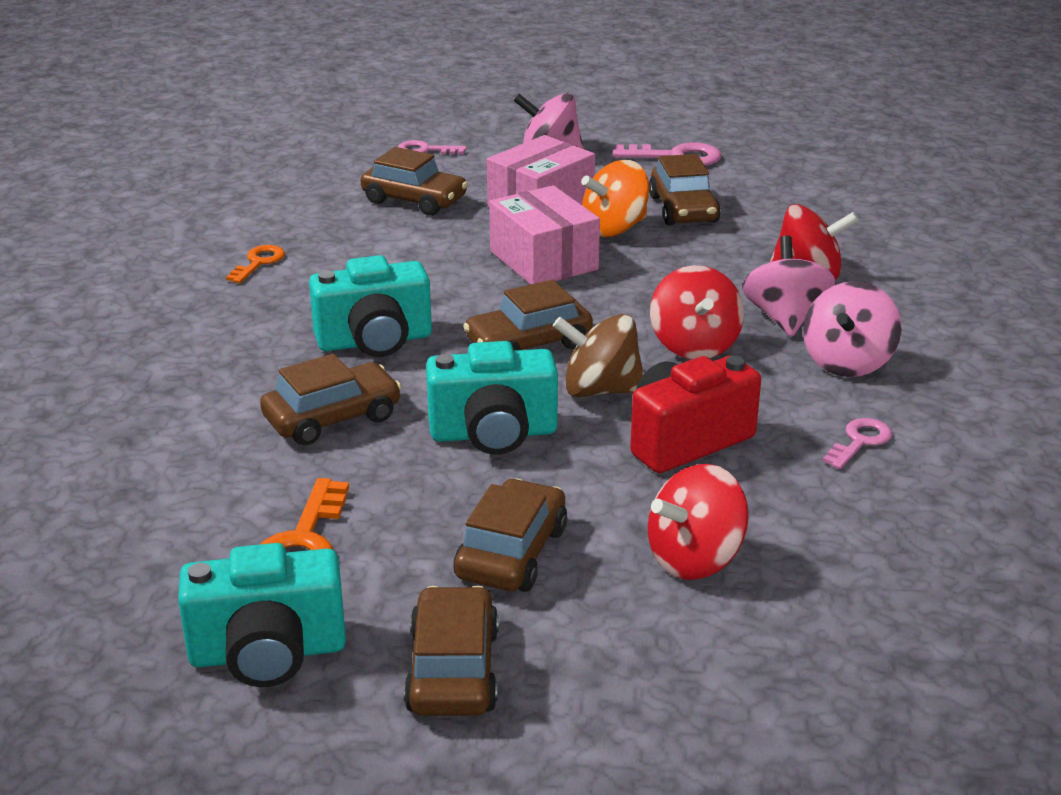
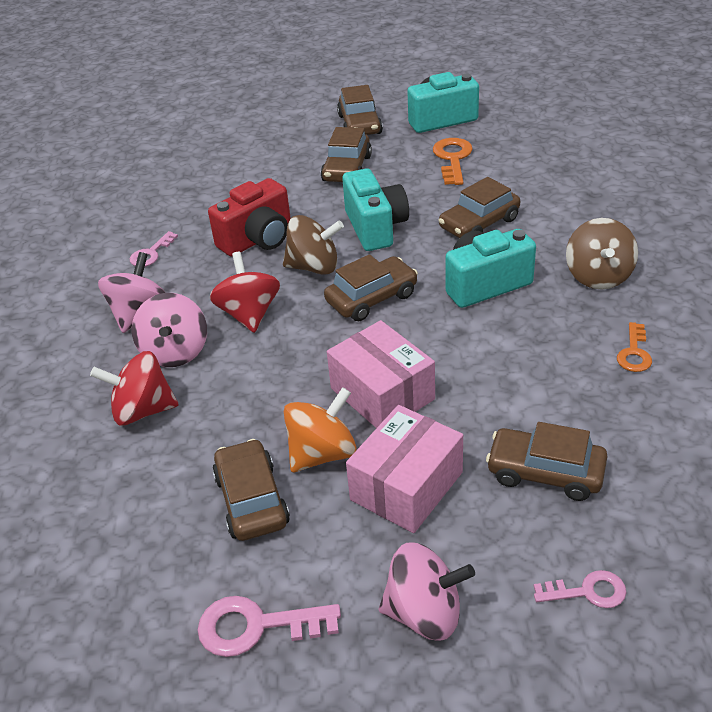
camera: 175 degrees right, 10 degrees up
(227, 333) = (598, 276): none -> brown spinning top
(493, 434) = (375, 227): turquoise camera -> turquoise camera turned 90 degrees clockwise
(695, 559) = (255, 178): red spinning top -> none

